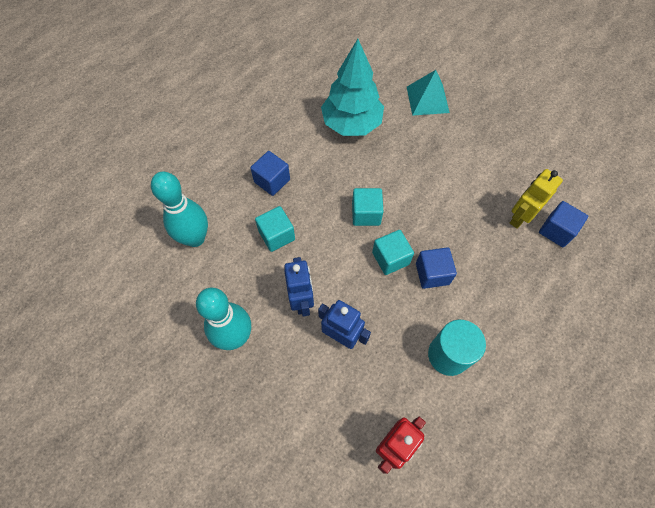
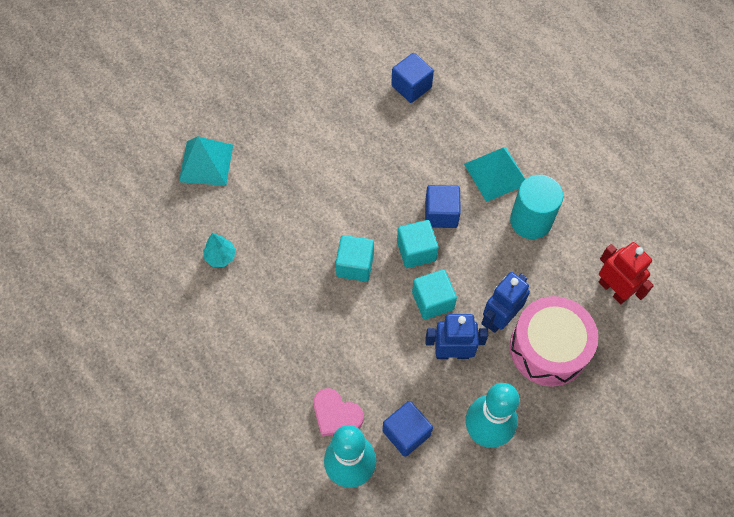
camera: 80 degrees left, 0 degrees up
(237, 221) = (336, 415): none -> pink heart
(272, 181) = (285, 365): blue cube -> blue cube (406, 433)
(276, 235) = (365, 369): turquoise cube -> turquoise cube (432, 301)
(319, 384) = (548, 348): none -> pink drum
(351, 124) = (220, 256): turquoise tree -> turquoise tree, size x0.41
(489, 316) = (496, 174): none -> turquoise pyramid
(520, 217) = (389, 114): yellow robot -> none

